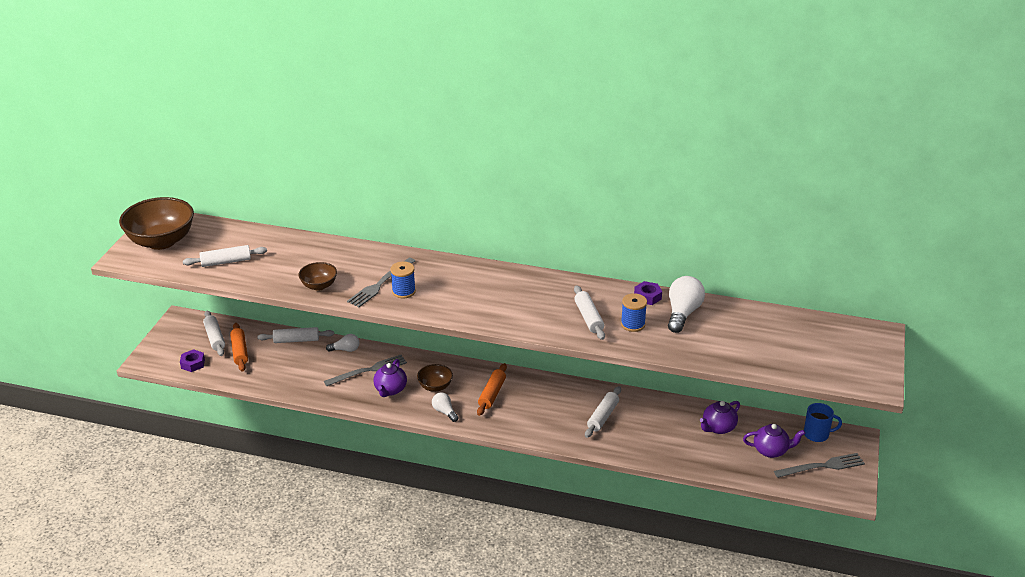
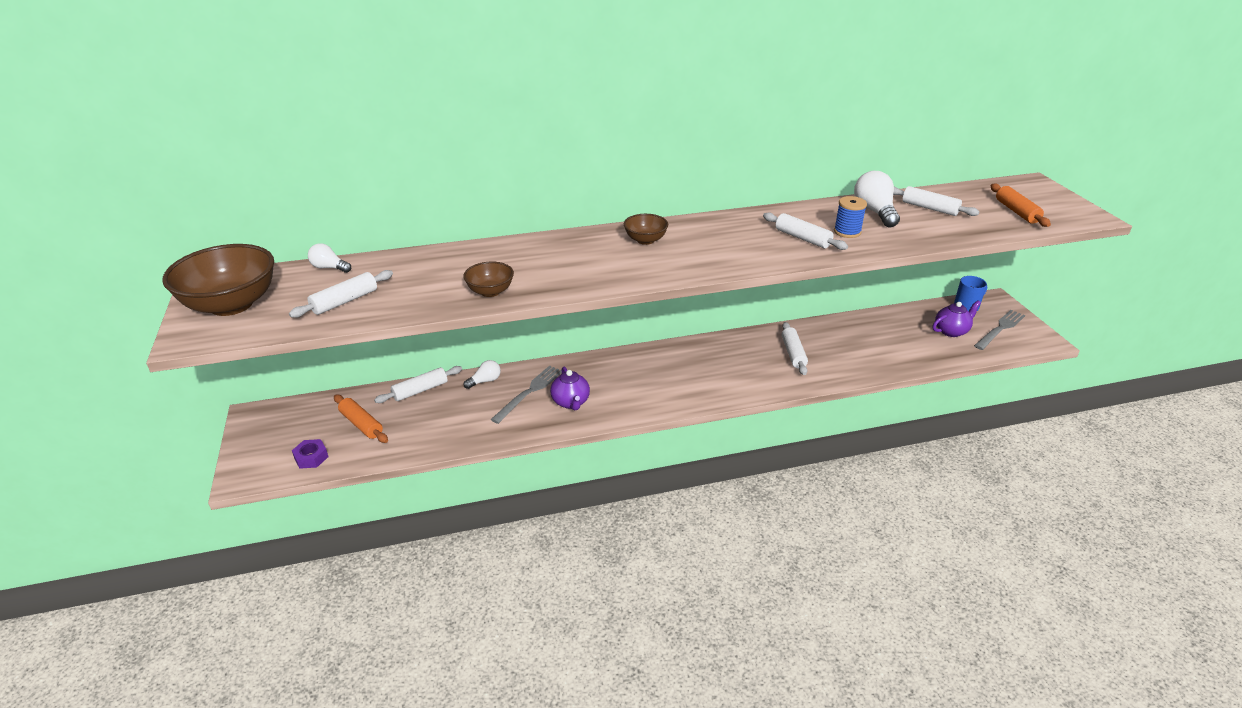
camera: 30 degrees left, 0 degrees up
(215, 338) = (317, 420): white rolling pin -> white rolling pin (929, 208)
(380, 284) = (559, 270): grey fork -> none
(403, 291) = (593, 269): blue spool -> none
(435, 386) = (613, 383): brown bowl -> brown bowl (645, 240)
(444, 412) = (646, 403): white light bulb -> white light bulb (329, 268)
(492, 394) = (675, 370): orange rolling pin -> orange rolling pin (1016, 212)
(647, 297) = (828, 208): purple nut -> none
(718, 428) = (892, 328): purple teapot -> none

